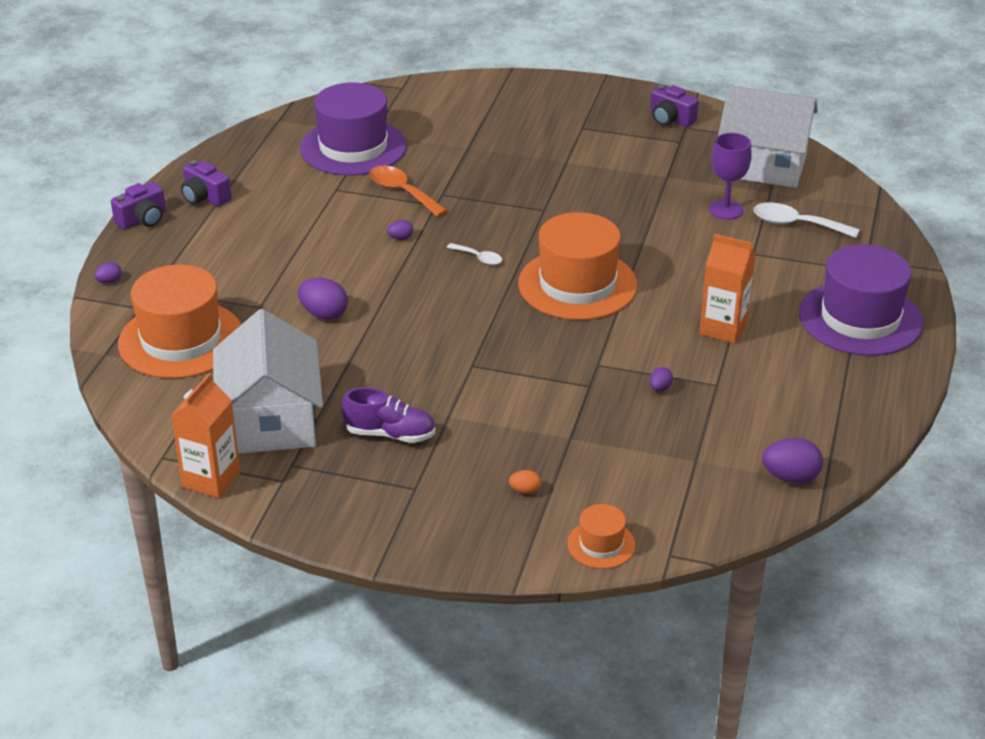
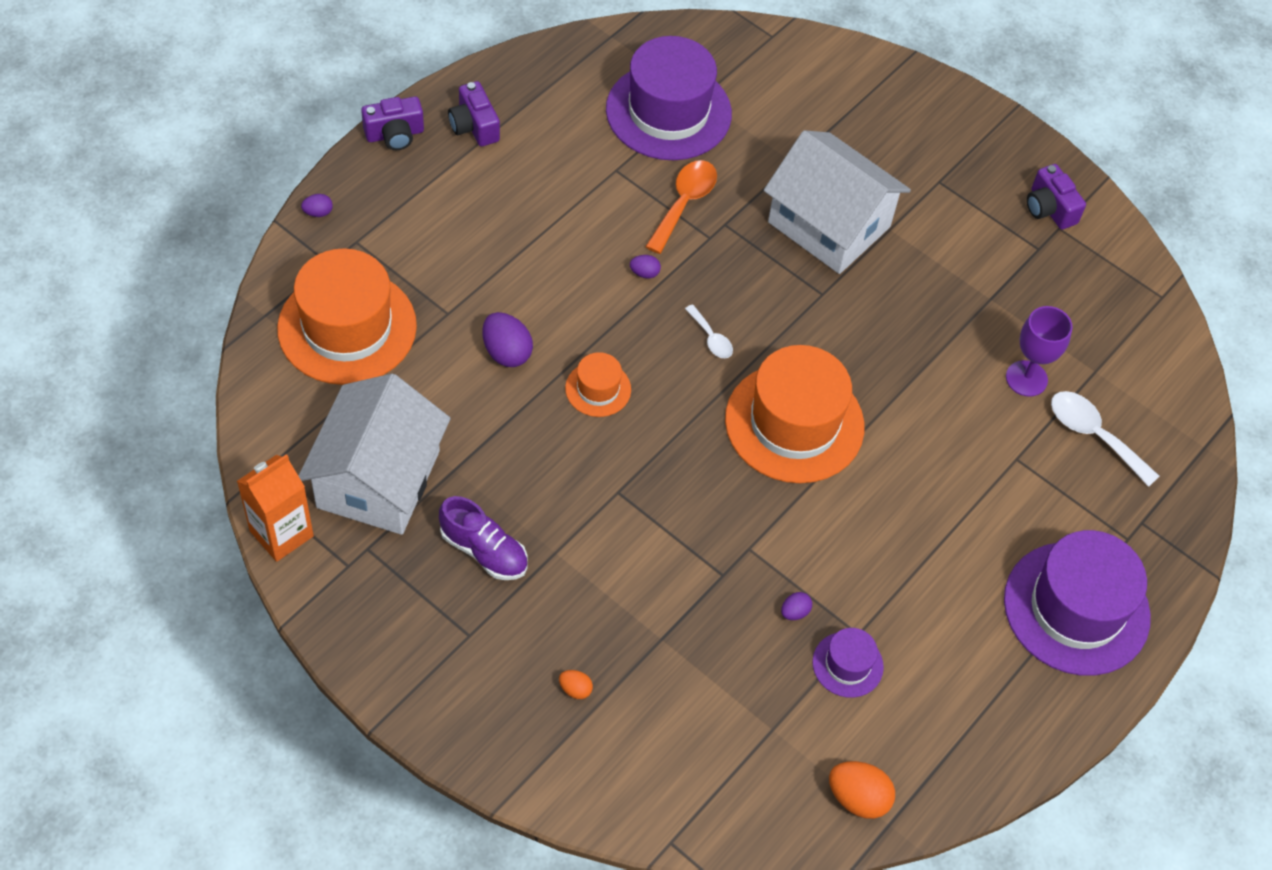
camera: 20 degrees right, 20 degrees up
(402, 192) = (684, 203): orange spoon -> orange spoon turned 45 degrees clockwise
(601, 544) = (610, 796): orange hat -> orange hat (598, 389)
(722, 404) = (847, 664): none -> purple hat
(723, 328) = (914, 556): orange carton -> none
(763, 165) = (1113, 325): white house -> white house (829, 224)
(790, 477) = (858, 798): purple egg -> orange egg

